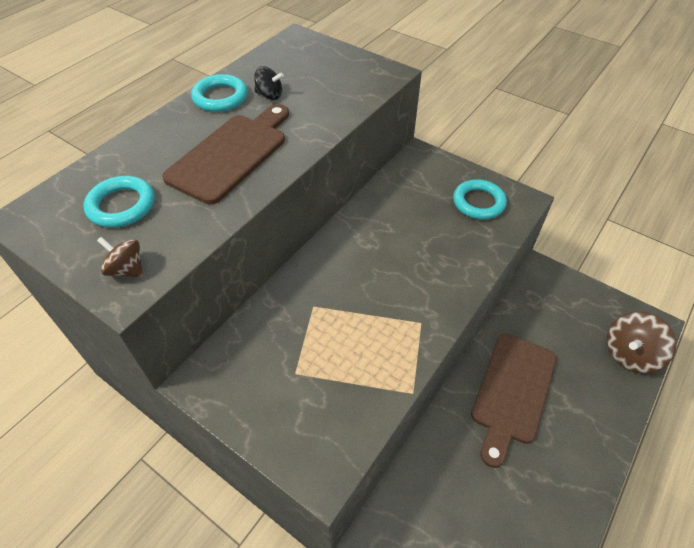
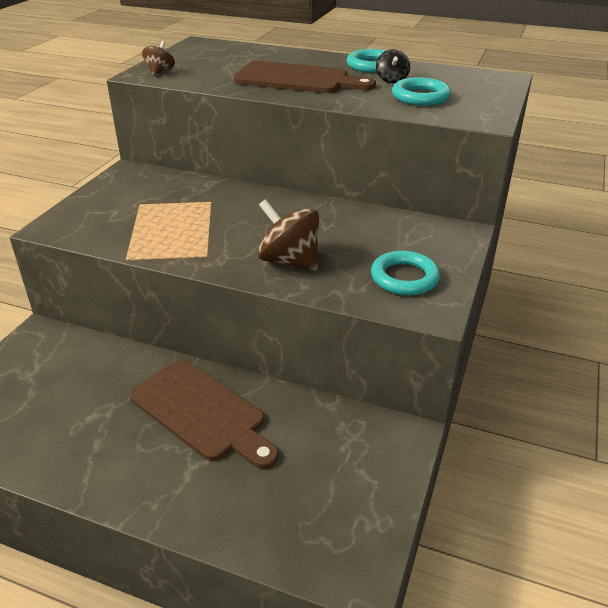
camera: 75 degrees right, 15 degrees down
(121, 206) = (220, 60): turquoise ring -> turquoise ring (420, 97)
(512, 392) = (202, 412): brown cutting board -> brown cutting board turned 150 degrees counterclockwise
(630, 354) = (291, 538): brown spinning top -> brown spinning top (289, 261)

